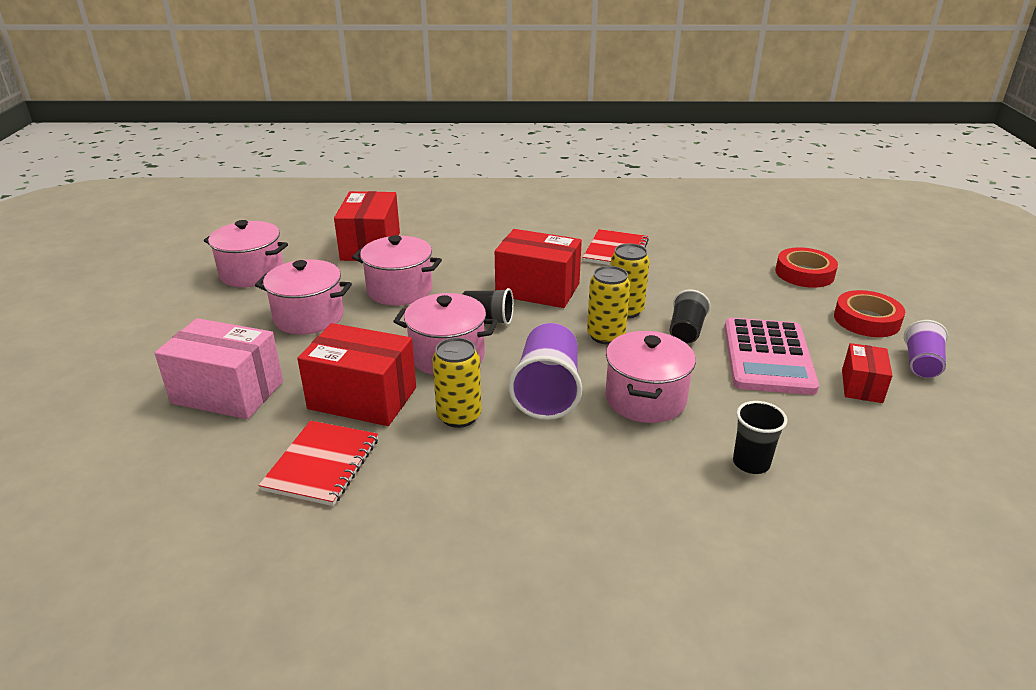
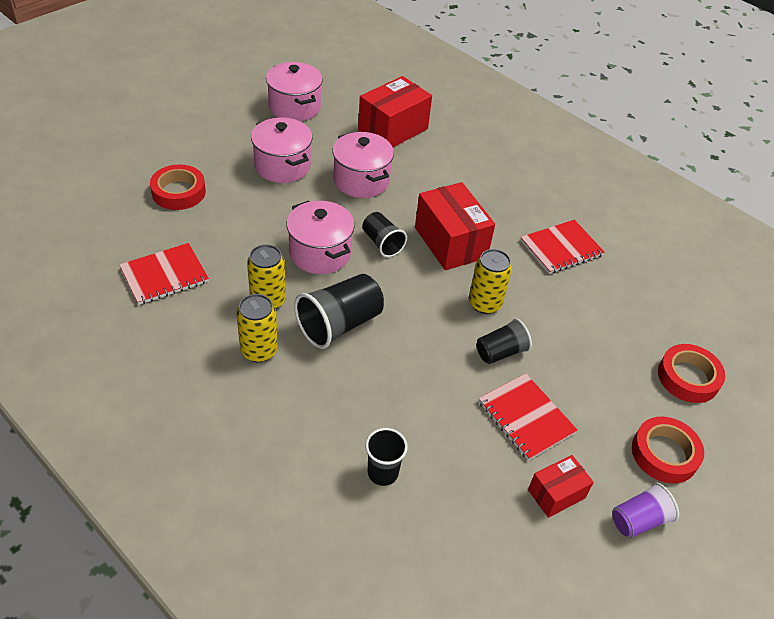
camera: 40 degrees right, 15 degrees up
(227, 392) = (178, 192): pink box -> red tape
(362, 398) = (236, 248): red box -> none
(547, 392) = (339, 324): purple cup -> black cup
(606, 336) = (439, 313): yellow can -> yellow can (259, 351)
(645, 399) = (390, 378): pink pot -> none
(768, 357) = (526, 417): pink calculator -> red notebook

